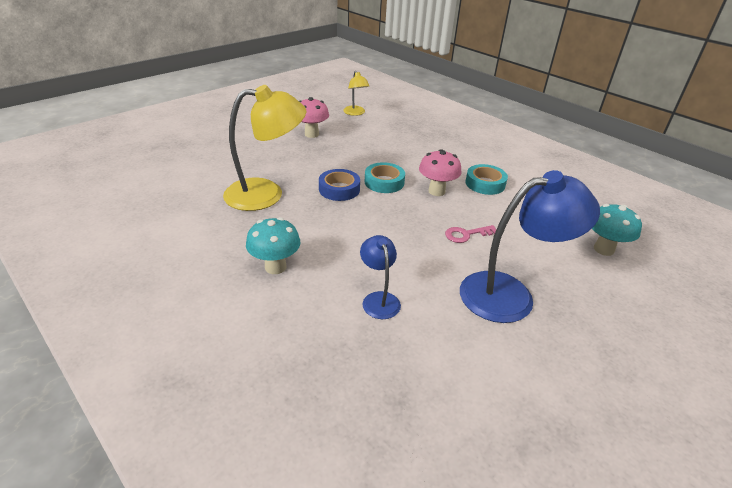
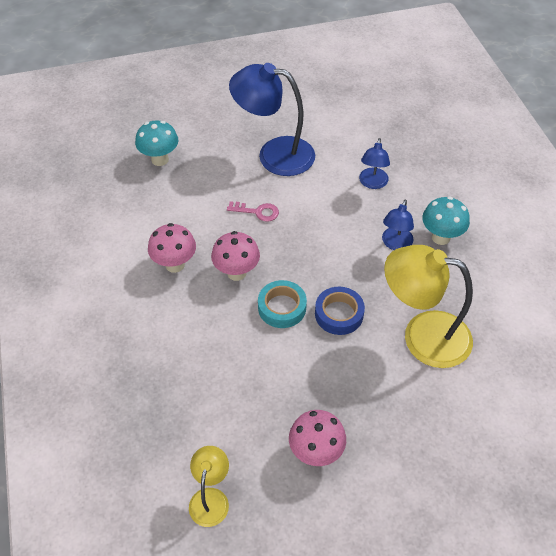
camera: 150 degrees left, 15 degrees up
(320, 247) = (395, 244): none -> blue lamp
(485, 184) = (175, 265): turquoise tape -> pink mushroom

